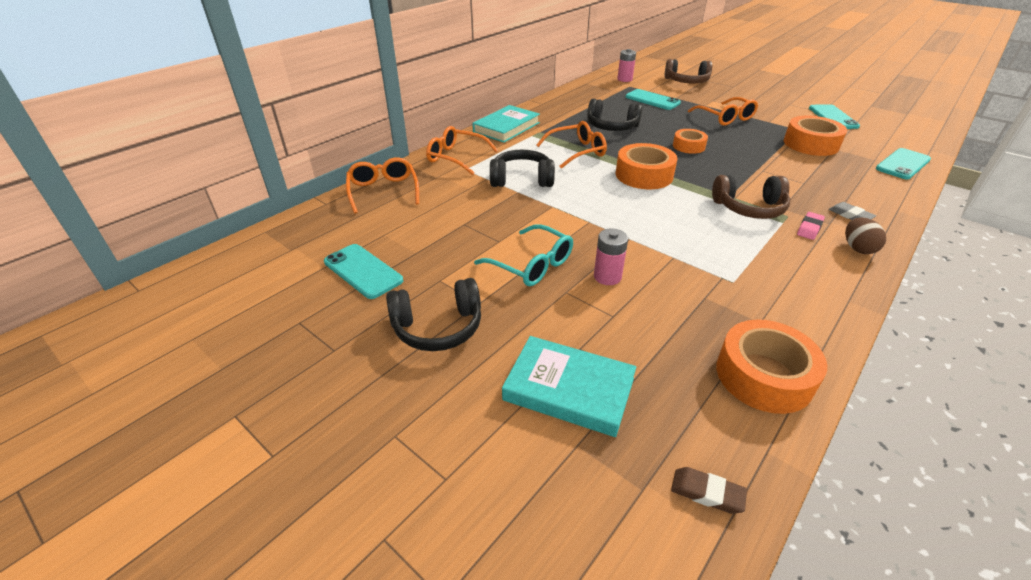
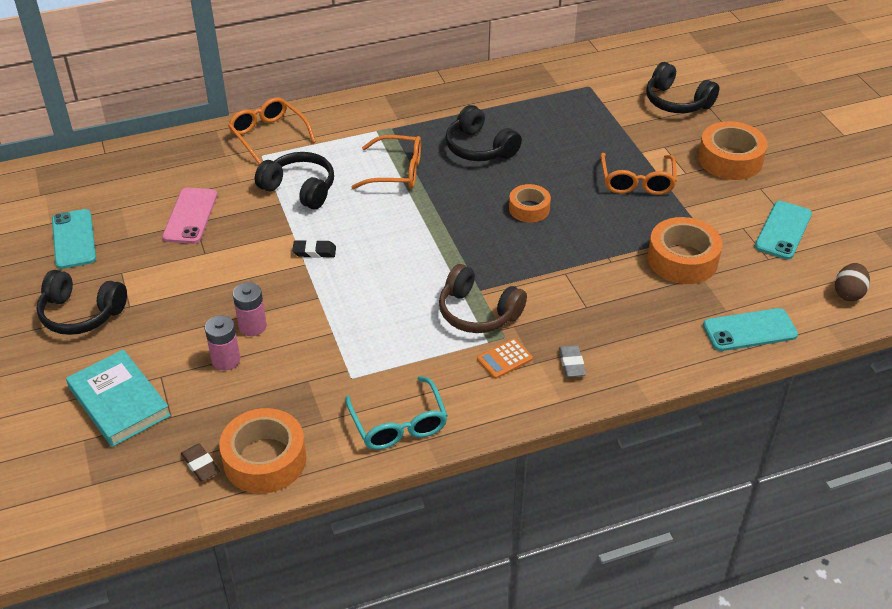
camera: 30 degrees right, 5 degrees up
(383, 191) = (163, 156): orange glasses -> none
(455, 221) = (190, 216): none -> pink phone
(506, 127) = (363, 109): turquoise book -> none
(532, 265) = (205, 288): turquoise glasses -> turquoise glasses (399, 424)
(585, 211) = (314, 251): none -> black eraser
(624, 79) = (599, 71): pink battery -> pink battery (226, 360)
(644, 175) = (427, 230): orange tape -> orange tape (730, 159)
(652, 100) = (585, 120): turquoise phone -> none
(686, 82) = (677, 101): brown headphones -> black headphones
(707, 492) = (126, 506): brown eraser -> brown eraser (200, 465)
(809, 228) = (504, 359): pink eraser -> orange calculator
(857, 248) = (518, 399): brown egg -> brown egg (848, 293)

